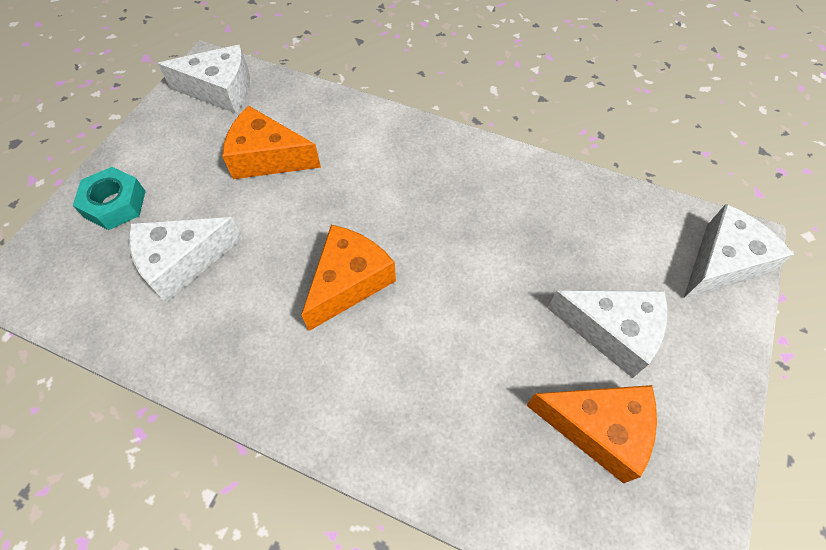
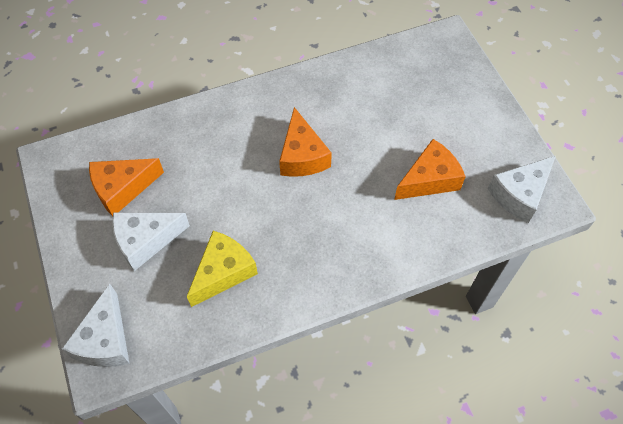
camera: 135 degrees right, 0 degrees up
(115, 204) = (462, 94): turquoise nut -> none
(182, 261) = (390, 100): white cheese -> none
(550, 233) = (223, 272): none -> yellow cheese

